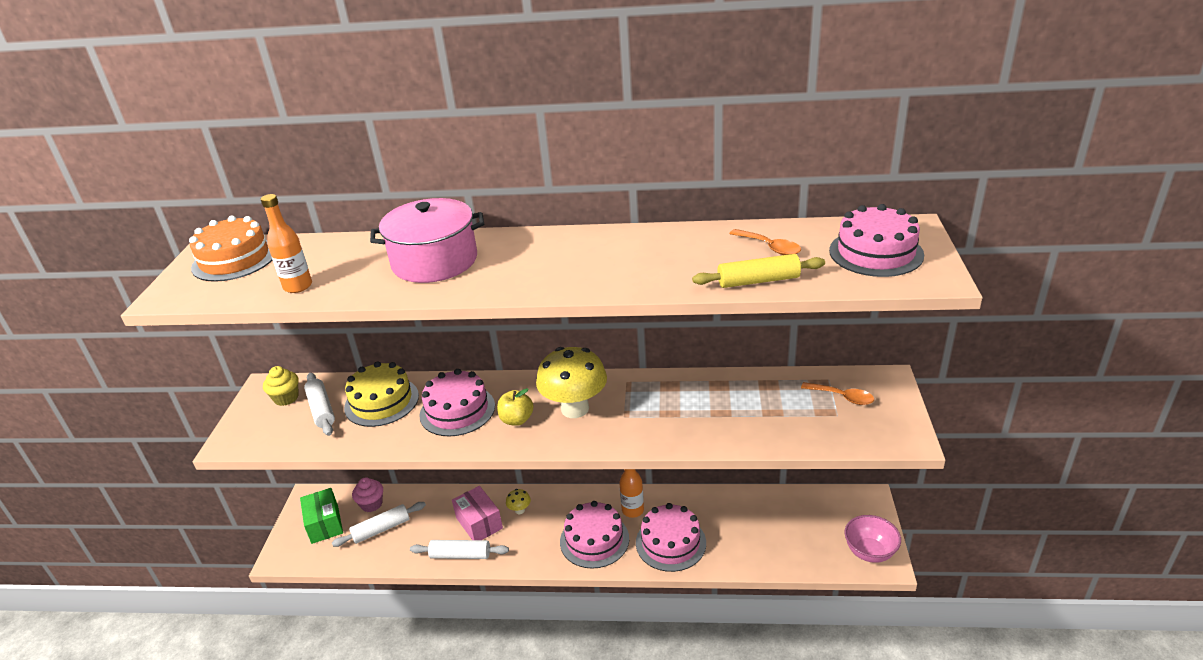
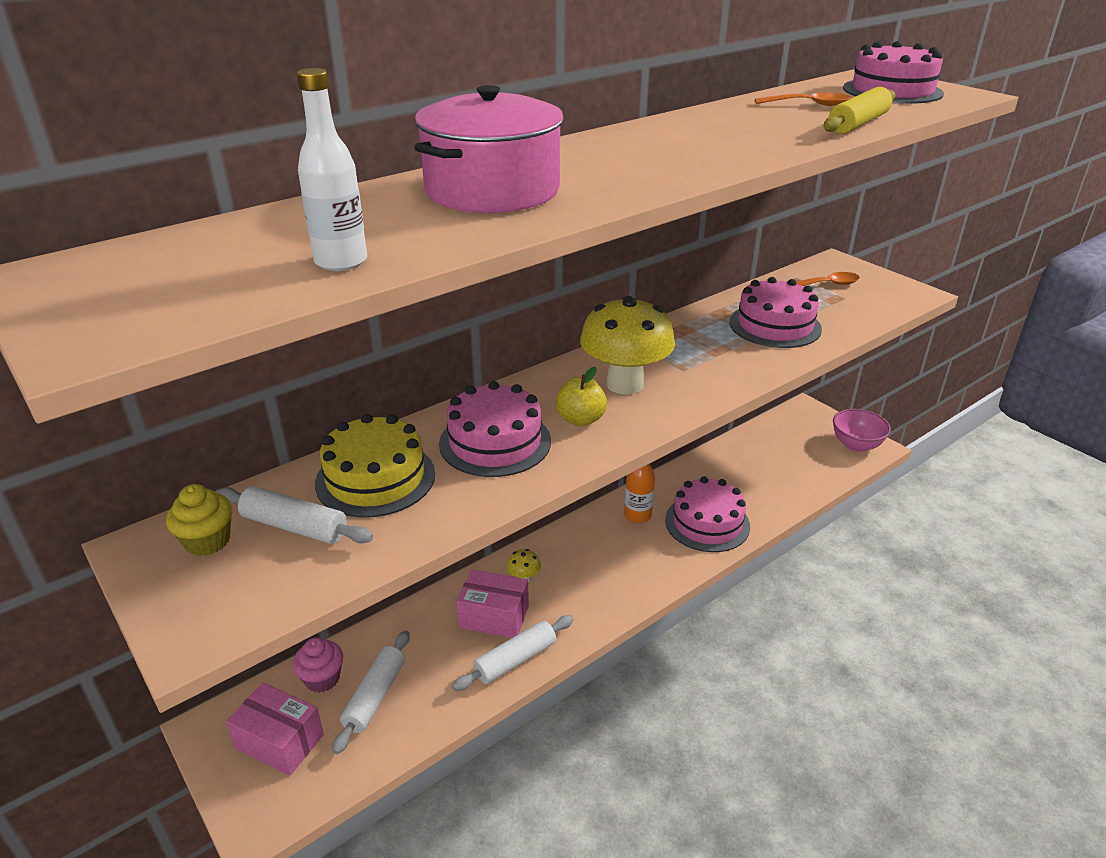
camera: 45 degrees left, 0 degrees up
(234, 259) = (134, 271): orange cake -> none
(298, 286) = (341, 262): orange bottle -> white bottle
(325, 524) = (280, 741): green box -> pink box
(594, 540) = (637, 560): pink cake -> pink cake (775, 325)

